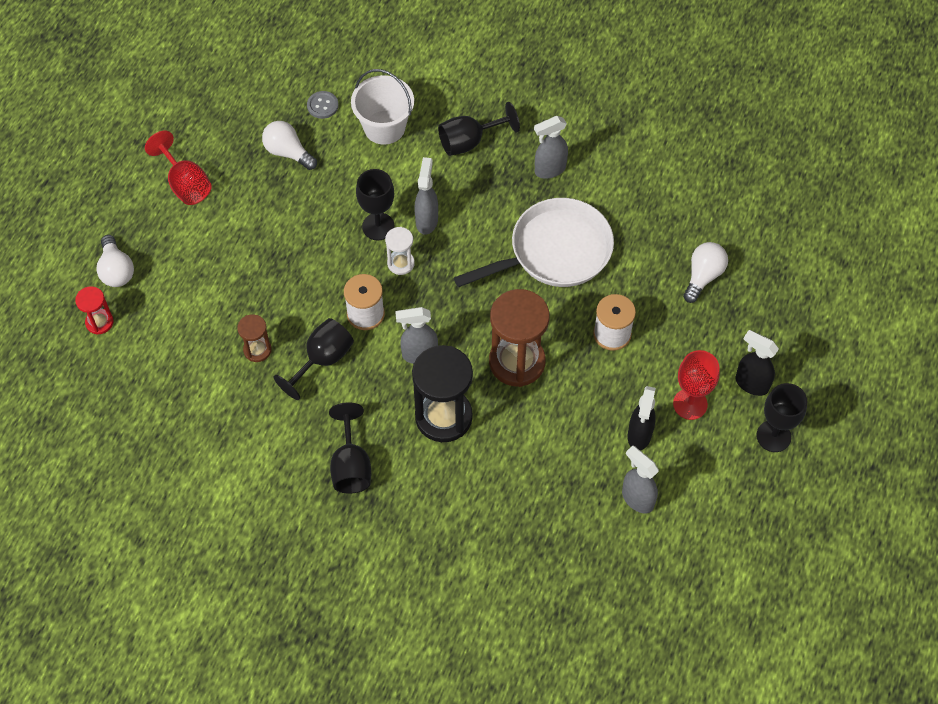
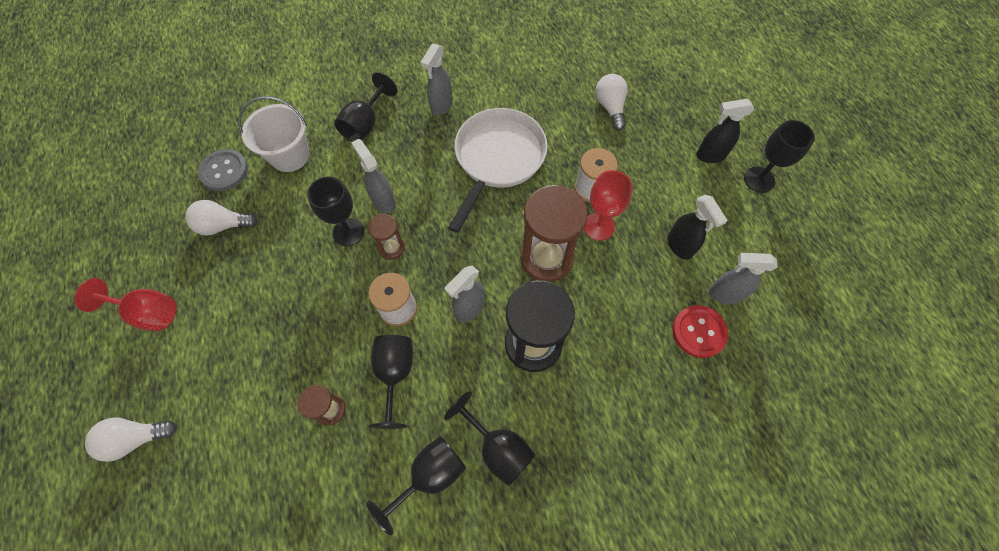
camera: 40 degrees left, 5 degrees up
(99, 322) = (154, 502): red hourglass -> none
(116, 270) = (136, 438): white light bulb -> white light bulb turned 135 degrees clockwise
(287, 446) = (429, 476): none -> black goblet
(322, 105) = (224, 171): grey button -> grey button, size x1.53
(401, 263) = (391, 248): white hourglass -> brown hourglass
(584, 508) = (699, 332): none -> red button
(690, 404) = (688, 198): red goblet -> red goblet (599, 226)

